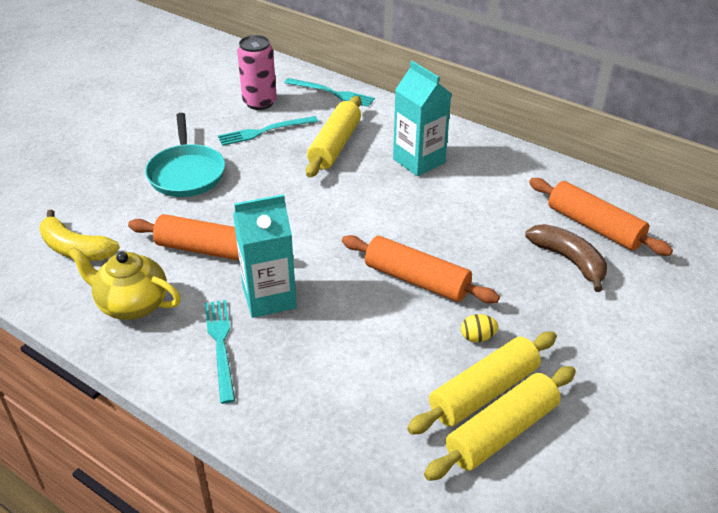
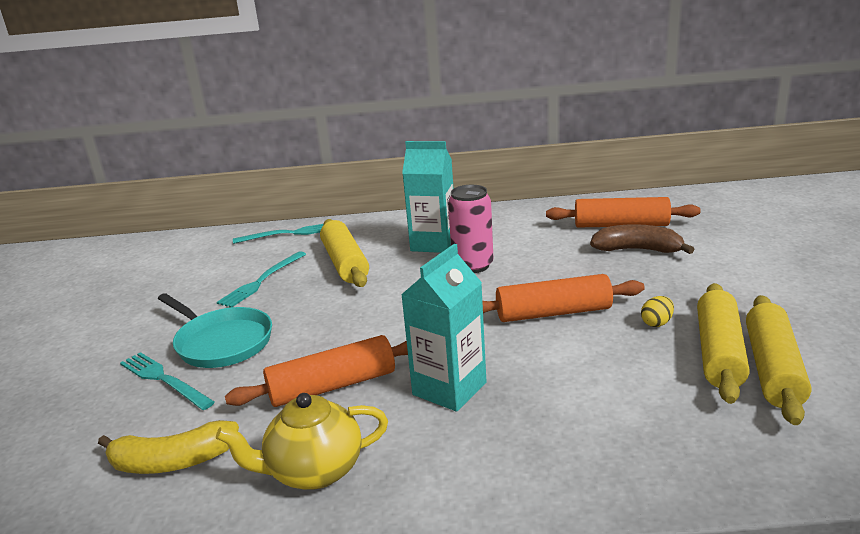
camera: 35 degrees left, 15 degrees down
(220, 345) = (460, 449): turquoise fork -> turquoise fork (164, 380)
(260, 102) = (226, 265): pink can -> pink can (473, 265)

